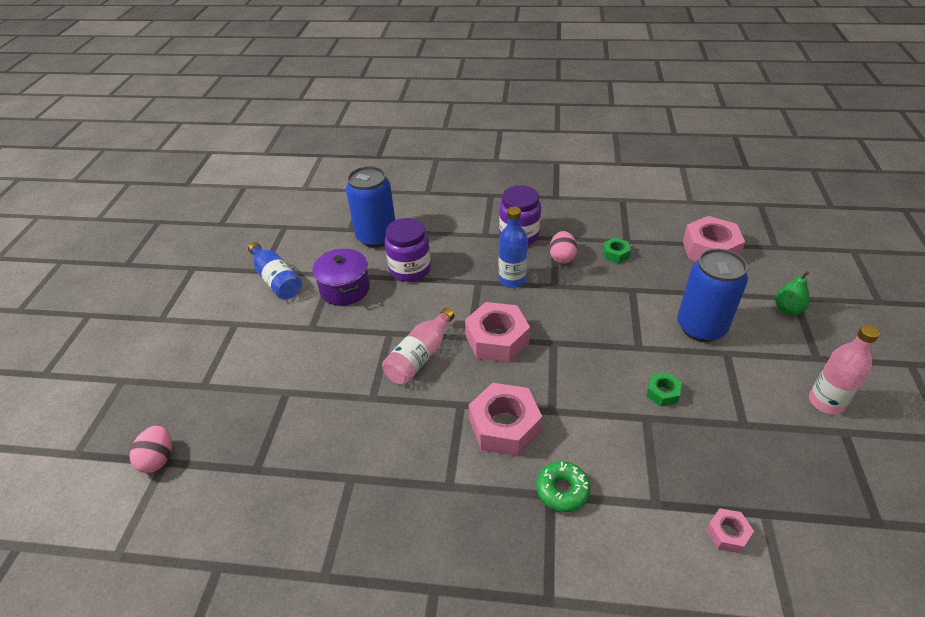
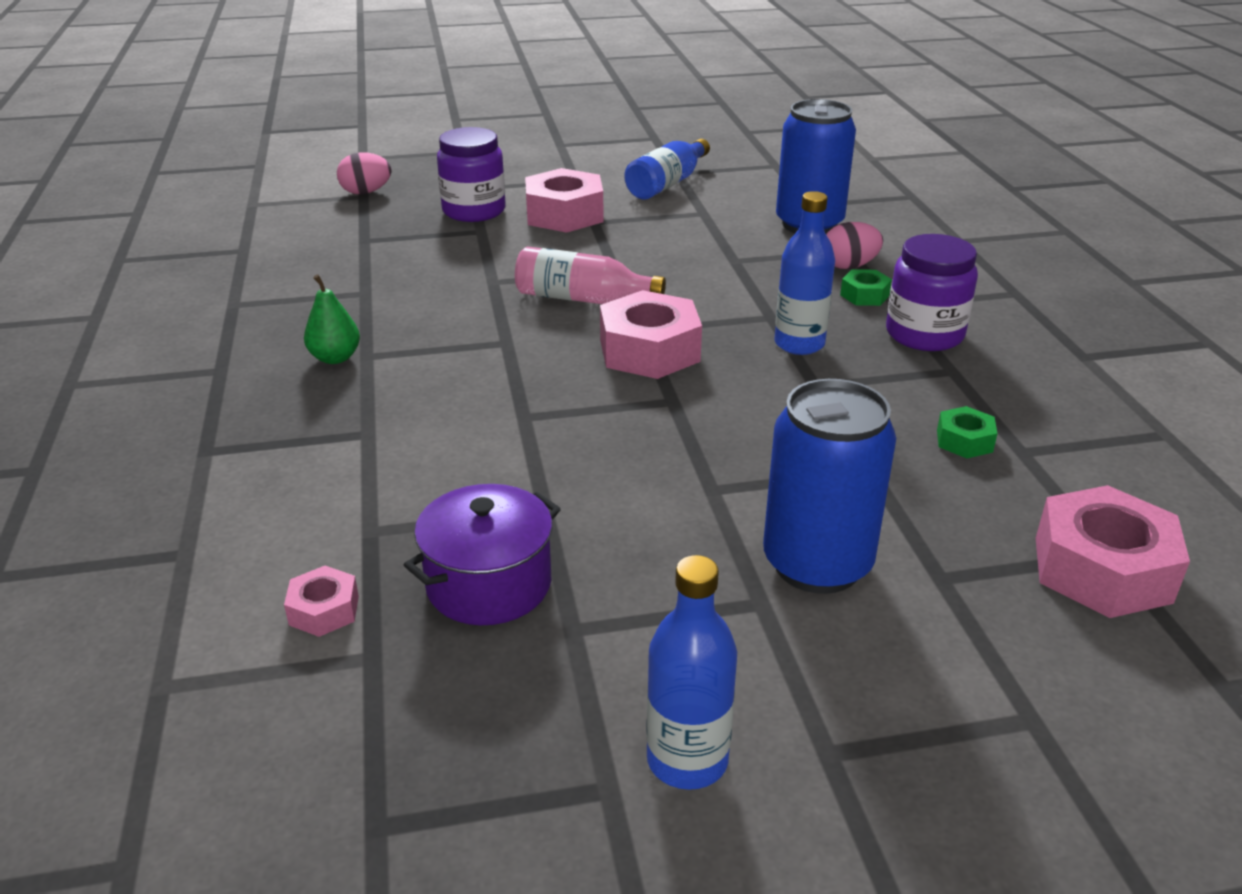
camera: 70 degrees right, 10 degrees down
(345, 289) = (681, 226): purple pot -> purple pot (489, 584)
(410, 269) = (757, 260): purple jar -> purple jar (474, 211)
(504, 426) = (478, 381): pink nut -> pink nut (564, 214)
(562, 257) = (900, 384): pink egg -> pink egg (849, 266)
(562, 490) = (377, 442): green donut -> none
(662, 393) = (610, 524): green nut -> green nut (864, 295)
(787, 309) = (974, 703): green pear -> green pear (335, 358)
(826, 402) = (687, 760): pink bottle -> blue bottle

